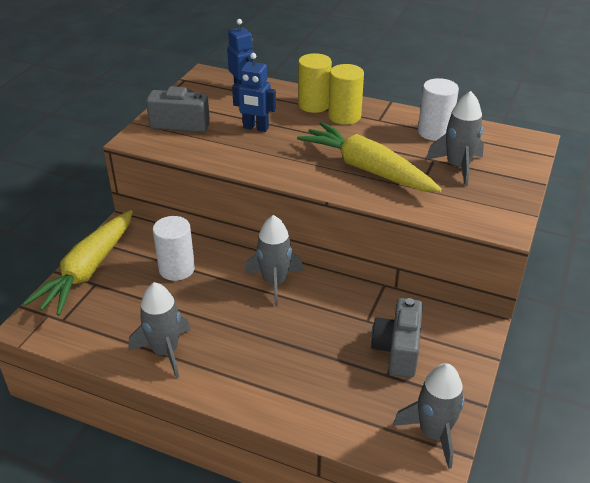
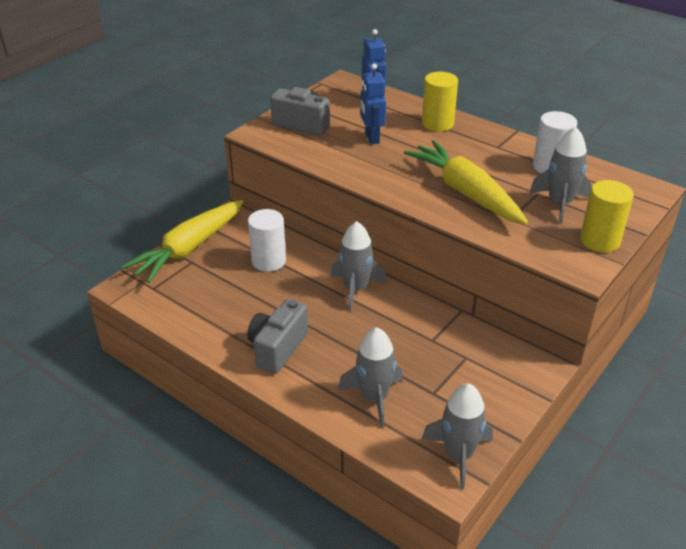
camera: 15 degrees right, 0 degrees up
(165, 351) = (233, 332): grey rocket -> grey rocket (374, 398)
(255, 128) = (371, 138): blue robot -> blue robot turned 45 degrees clockwise
(344, 116) = (463, 139): yellow cylinder -> yellow cylinder (599, 240)
(397, 350) = (452, 373): grey camera -> grey camera (277, 348)

